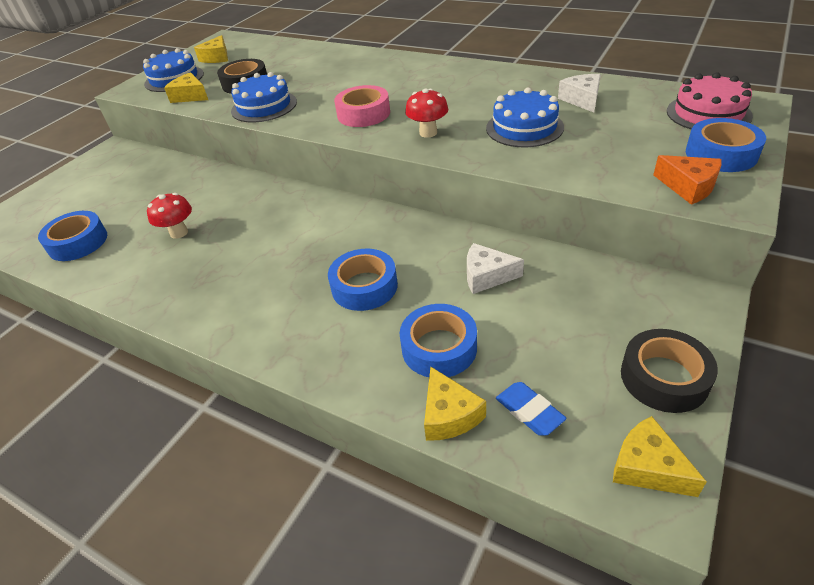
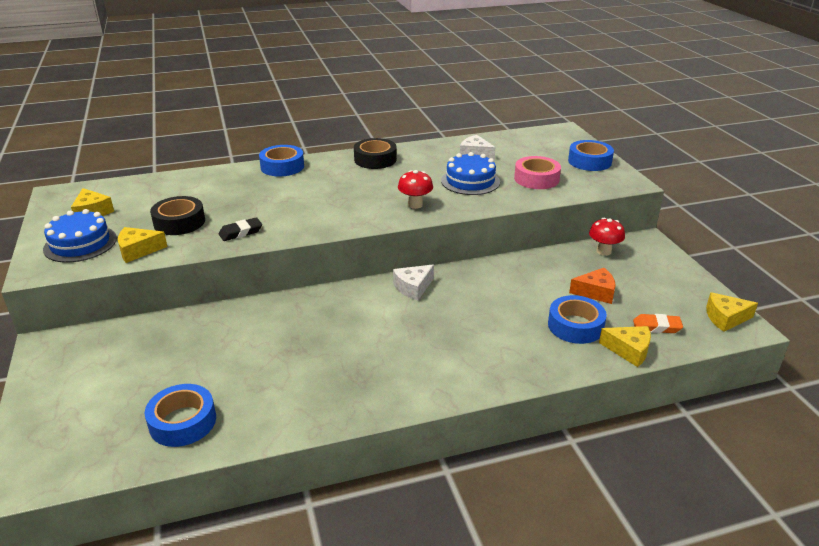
camera: 50 degrees left, 10 degrees down
(179, 233) = (277, 364): red mushroom -> red mushroom (603, 251)
(264, 106) = (240, 232): blue cake -> black eraser
(363, 114) = (343, 209): pink tape -> pink tape (536, 179)
(364, 286) = (483, 321): blue tape -> blue tape (282, 167)
(487, 276) = (540, 280): white cheese -> white cheese (413, 287)
(529, 411) = (656, 327): blue eraser -> orange eraser
(664, 377) = (681, 281): black tape -> black tape (375, 159)
(688, 186) = (601, 182): orange cheese -> orange cheese (595, 292)
(708, 113) = (552, 142): pink cake -> none

